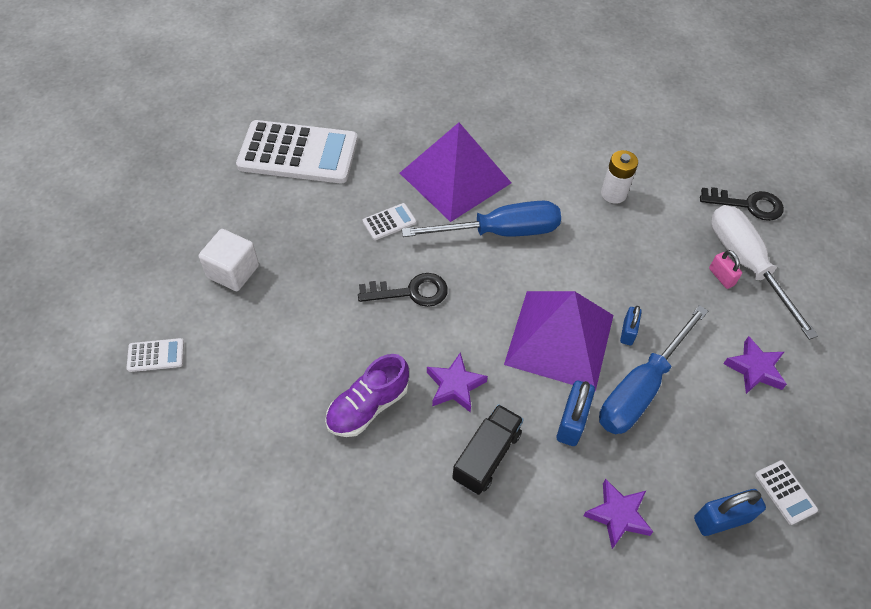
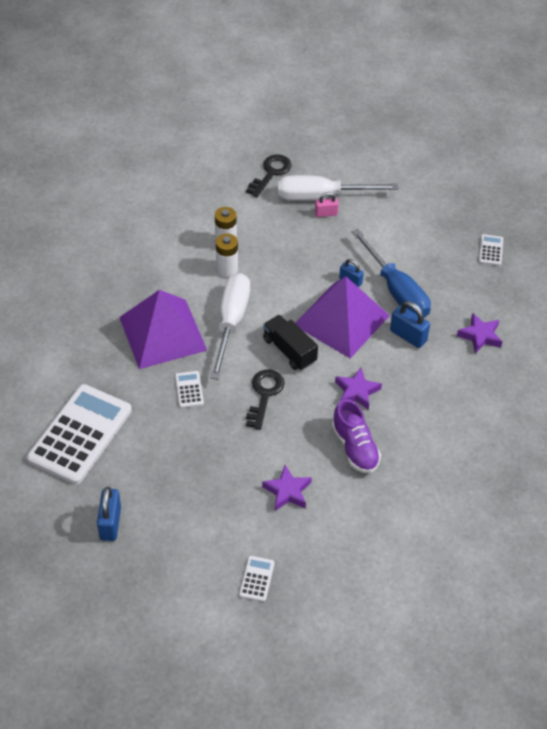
camera: 70 degrees left, 5 degrees down
(233, 271) = (193, 509): white cube -> none
(486, 456) = (417, 390): black truck -> black truck (289, 350)
(500, 232) = (231, 322): blue screwdriver -> white screwdriver
(575, 206) = (227, 269): none -> white battery
(721, 519) = (498, 287): blue padlock -> blue padlock (110, 523)
(754, 369) = (403, 227): purple star -> purple star (287, 491)
(785, 492) = (491, 250): white calculator -> white calculator turned 75 degrees counterclockwise

